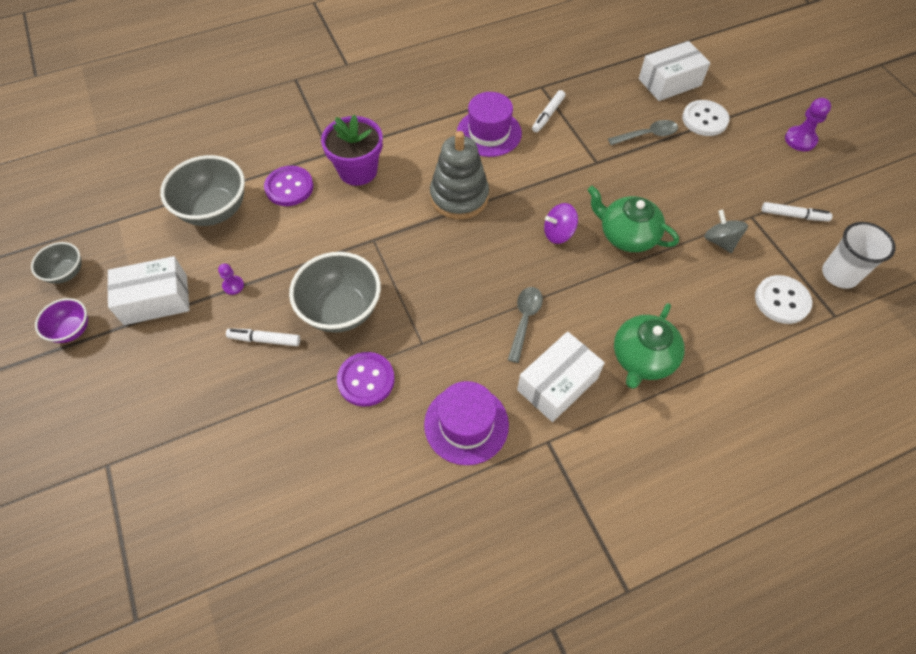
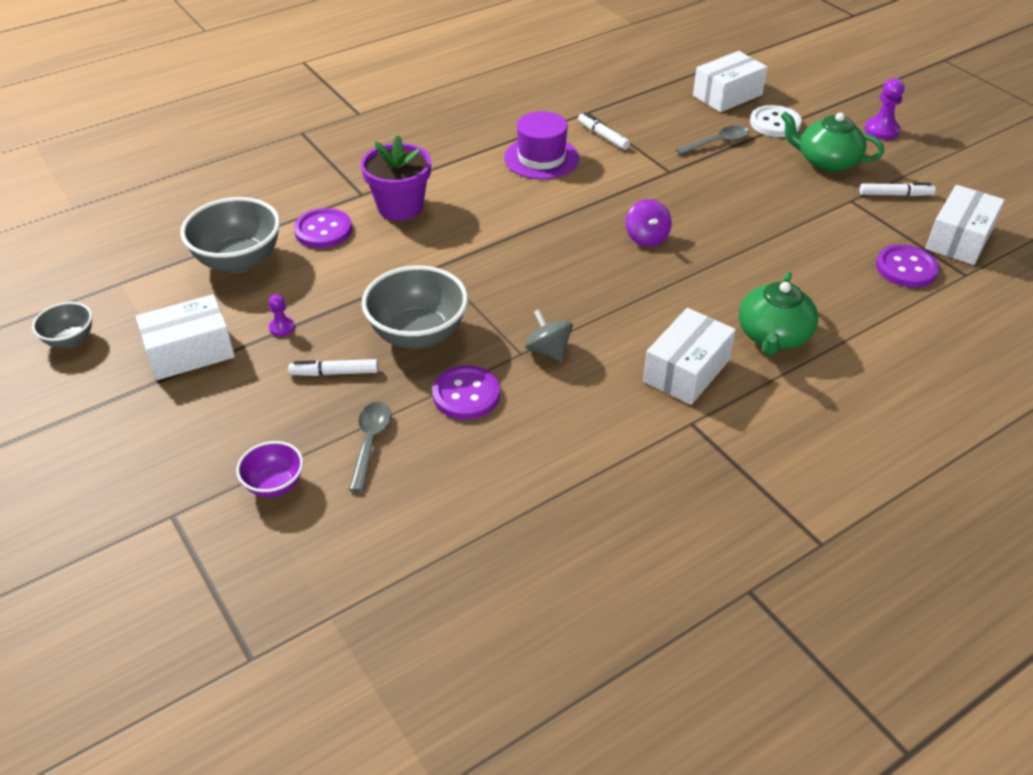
camera: 10 degrees left, 15 degrees down
(72, 330) = (92, 393): purple bowl -> purple bowl (274, 484)
(459, 197) = (524, 218): grey stacking toy -> none
(466, 424) = (594, 420): purple hat -> none
(524, 320) = (632, 318): grey spoon -> grey spoon (370, 442)
(548, 115) = (603, 136): white marker -> white marker turned 120 degrees clockwise
(558, 233) = (646, 238): purple spinning top -> purple spinning top turned 75 degrees counterclockwise
(627, 235) = (722, 231): green teapot -> green teapot (826, 161)
(720, 241) = (824, 225): grey spinning top -> grey spinning top (548, 351)
(781, 300) = (906, 268): white button -> purple button
(839, 274) = (959, 239): white cup -> white box

